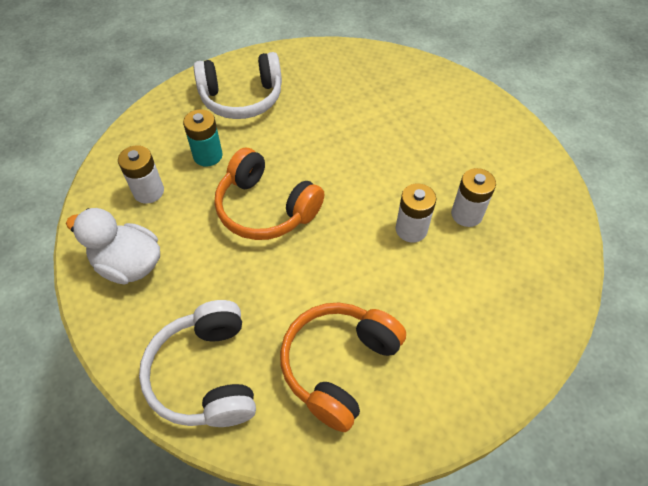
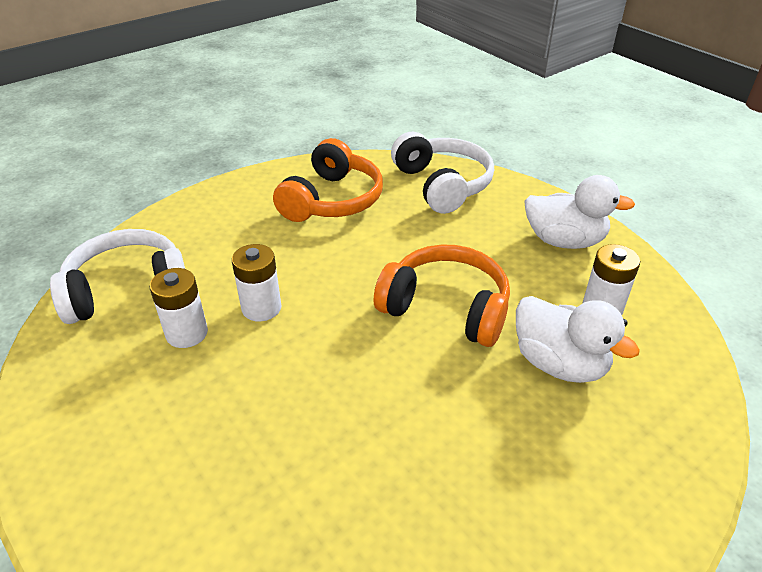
camera: 170 degrees right, 15 degrees down
(208, 155) = (559, 363): turquoise battery -> white duck
(242, 98) = (568, 477): white headphones -> white headphones (127, 290)

